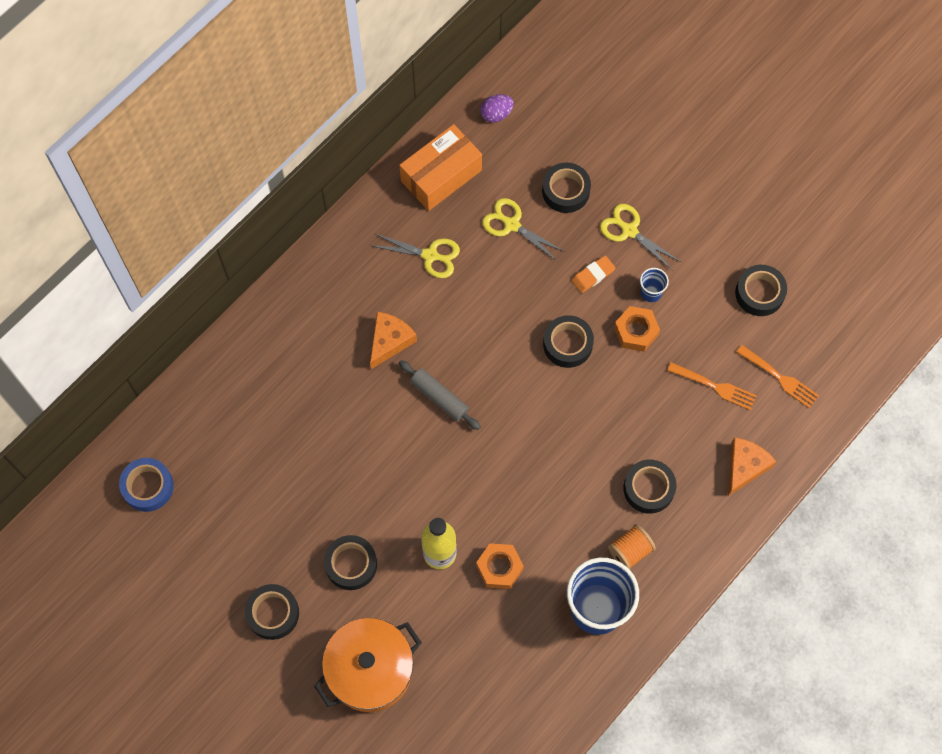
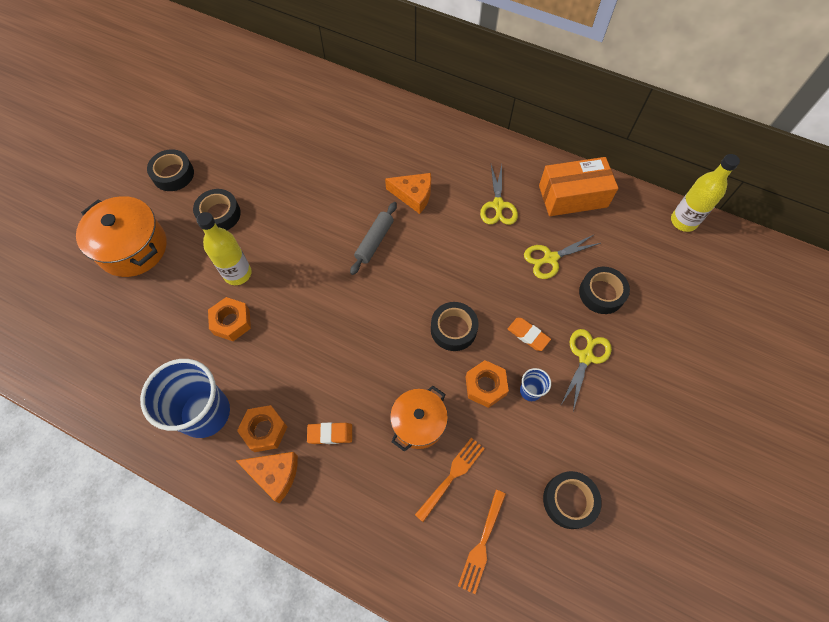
camera: 75 degrees right, 5 degrees down
(148, 487) = (259, 81): blue tape -> none
(441, 175) = (573, 196): orange box -> orange box turned 45 degrees counterclockwise
(496, 114) = (649, 222): purple egg -> none
(504, 81) = (683, 221): none -> yellow bottle
(512, 225) = (550, 258): yellow scissors -> yellow scissors turned 135 degrees counterclockwise
(630, 551) = (264, 430): orange spool -> orange nut
(648, 488) = (330, 434): black tape -> orange eraser
(657, 403) = (418, 423): none -> orange pot
(715, 386) = (452, 476): orange fork -> orange fork turned 150 degrees counterclockwise
(745, 467) = (374, 527): orange cheese -> orange cheese (275, 474)

